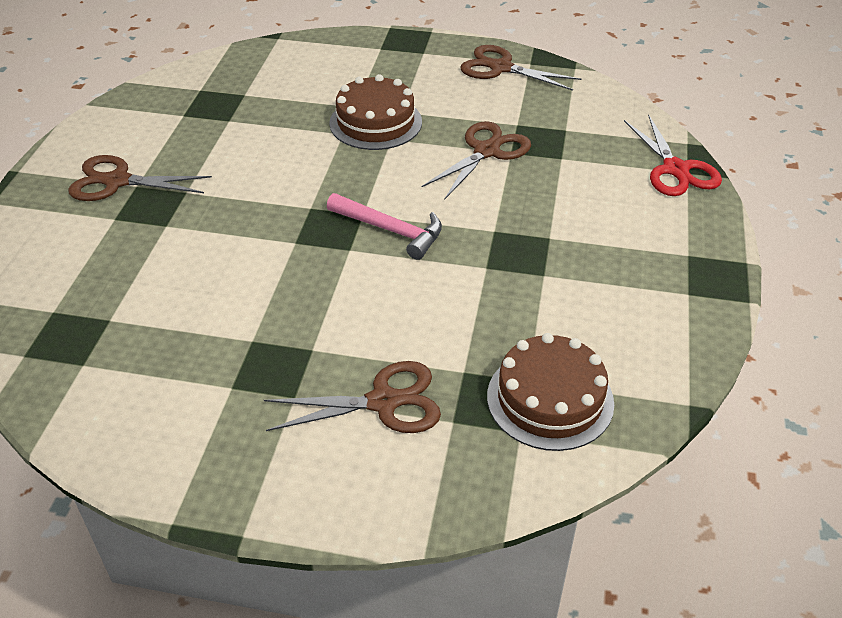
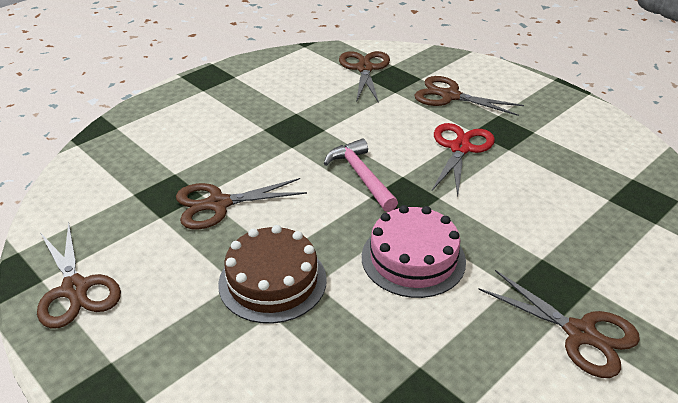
camera: 145 degrees left, 5 degrees down
(280, 179) = (413, 258): none -> pink cake
(550, 399) = (364, 68): brown cake -> brown scissors
(675, 169) = (120, 132): red scissors -> red scissors (460, 148)

